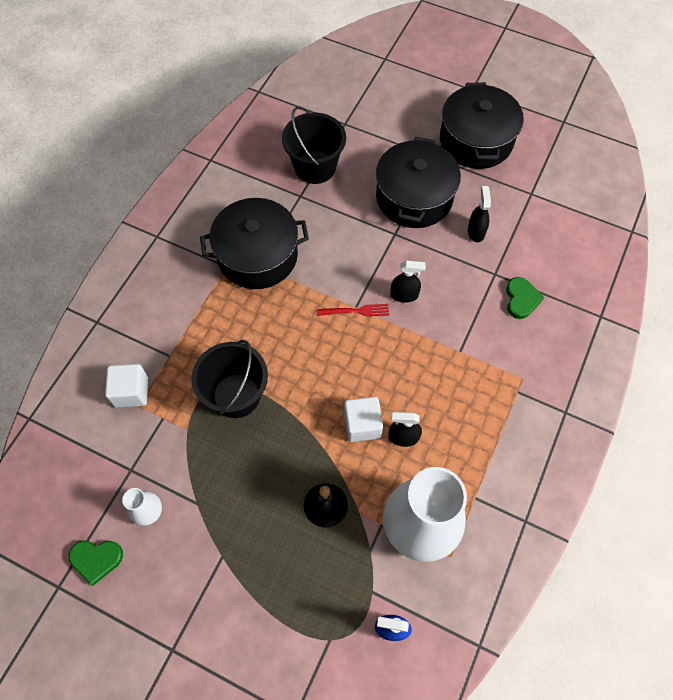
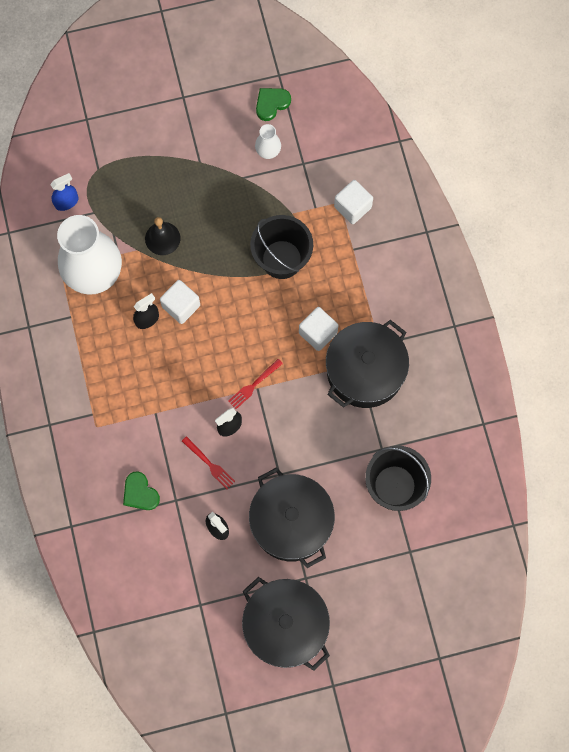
camera: 140 degrees right, 10 degrees up
(266, 311) = (318, 333): none -> white cube
(445, 279) = (210, 464): none -> red fork

